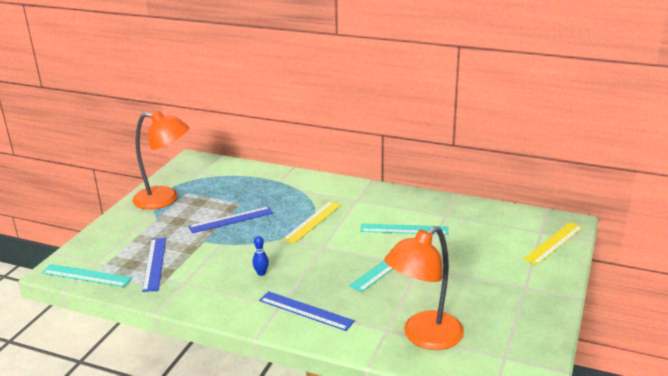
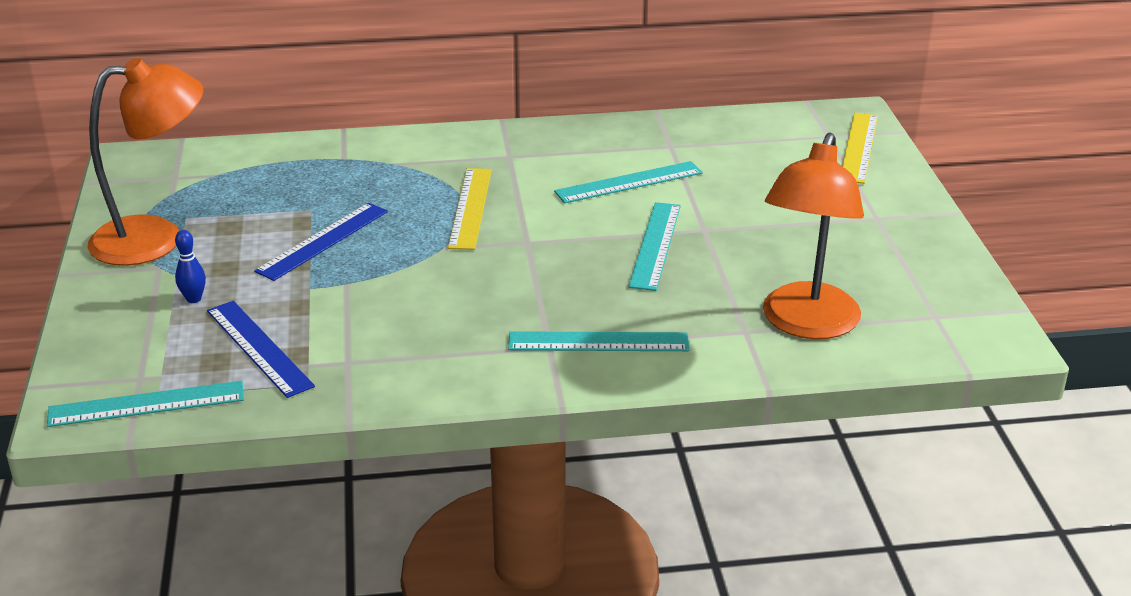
camera: 30 degrees left, 5 degrees up
(261, 273) = (468, 309): blue bowling pin -> blue bowling pin (194, 299)
(305, 311) = (598, 342): blue ruler -> turquoise ruler

